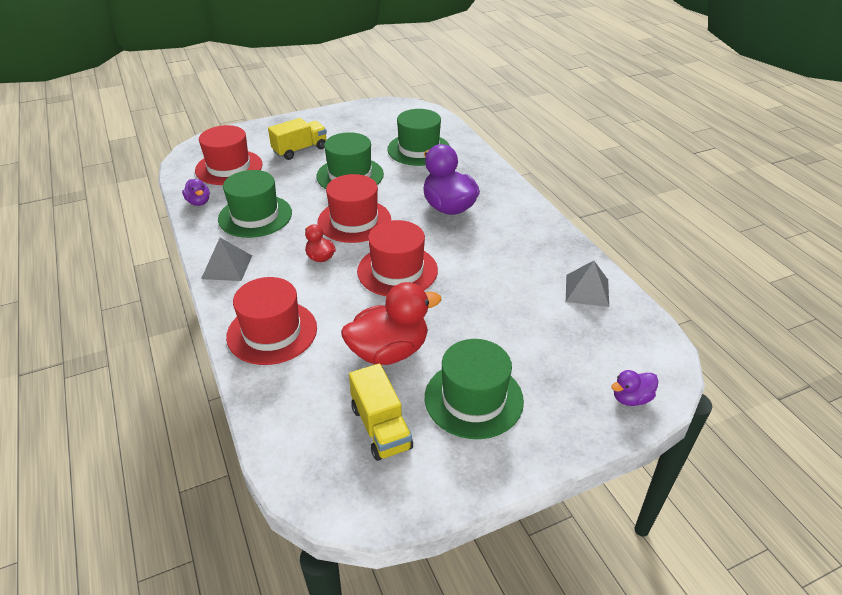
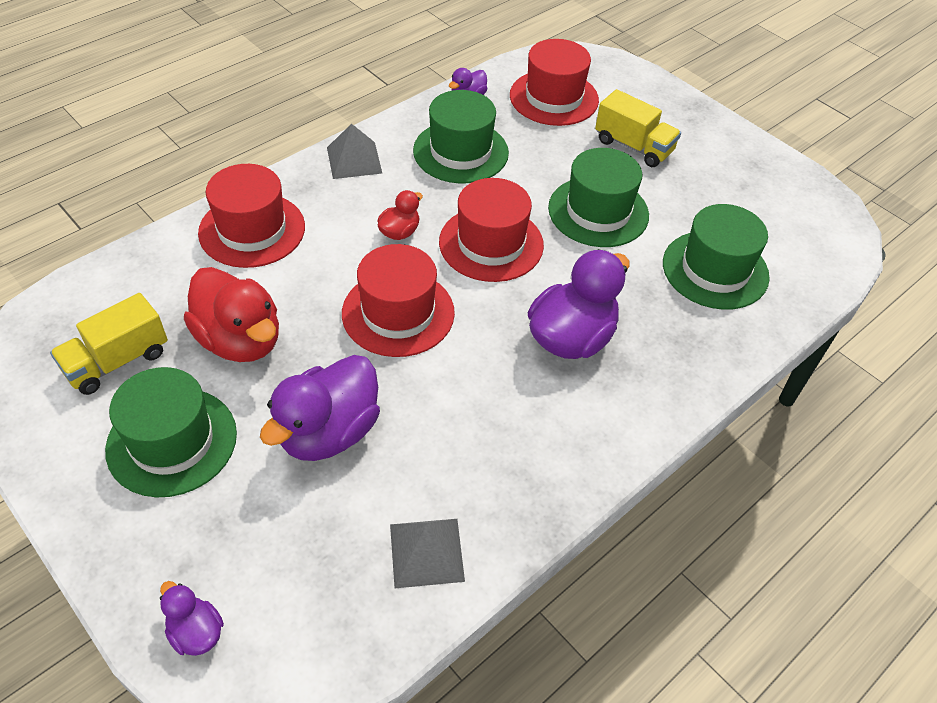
camera: 70 degrees right, 10 degrees up
(489, 317) = (328, 432): none -> purple duck

